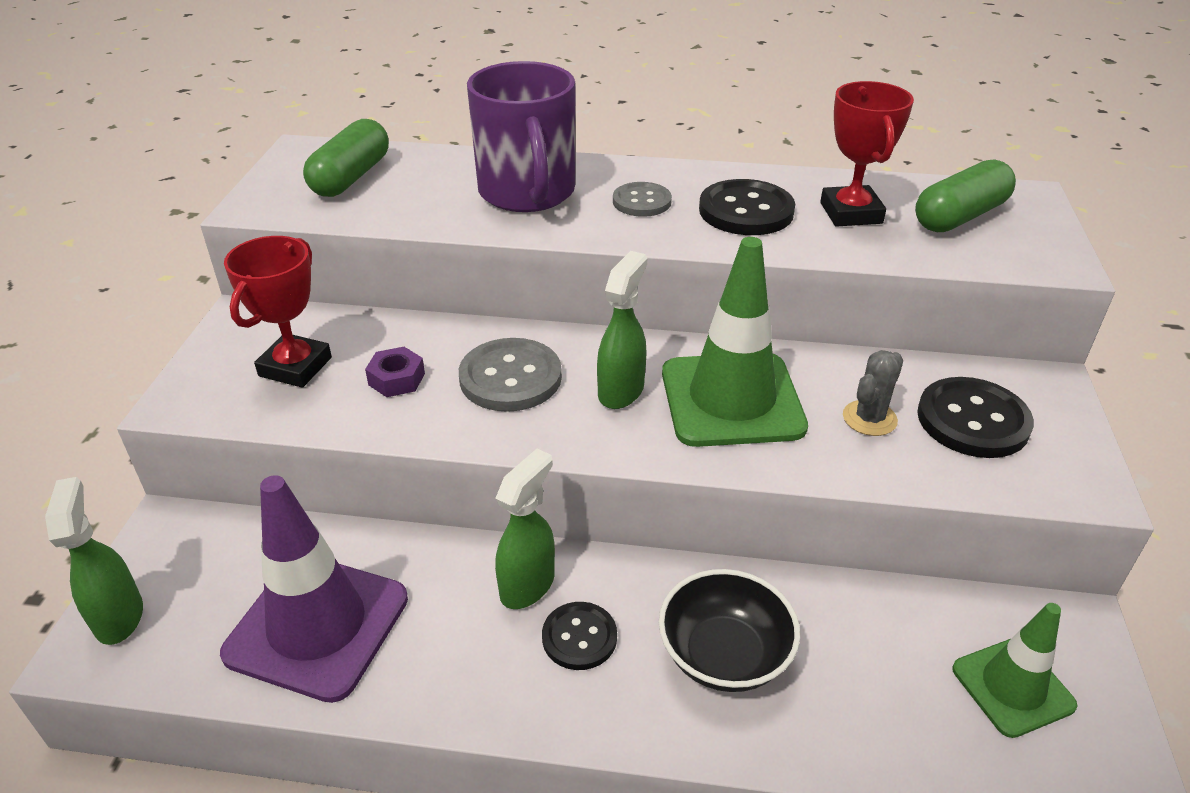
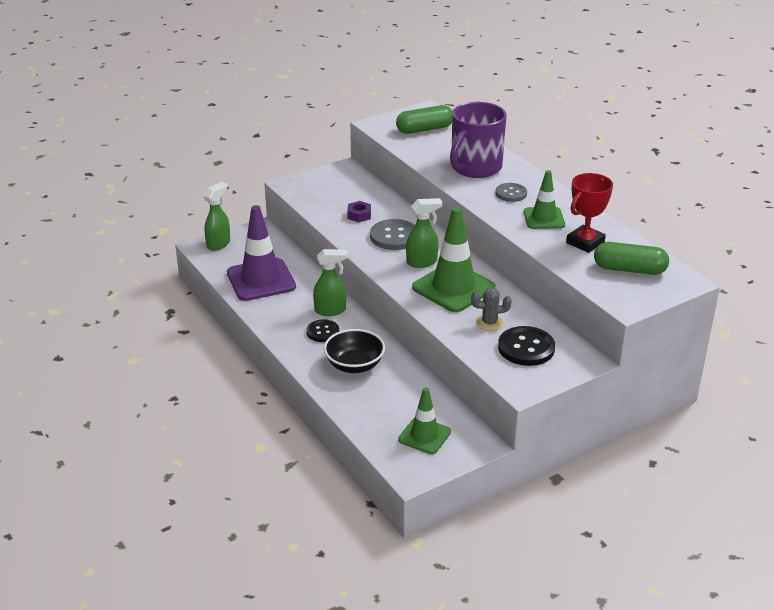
camera: 50 degrees right, 5 degrees down
(295, 367) = (336, 193): red trophy -> none
(746, 211) = (544, 218): black button -> green traffic cone

